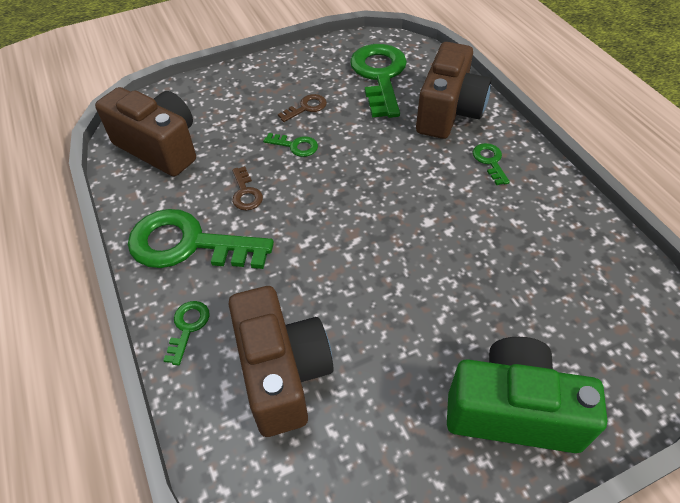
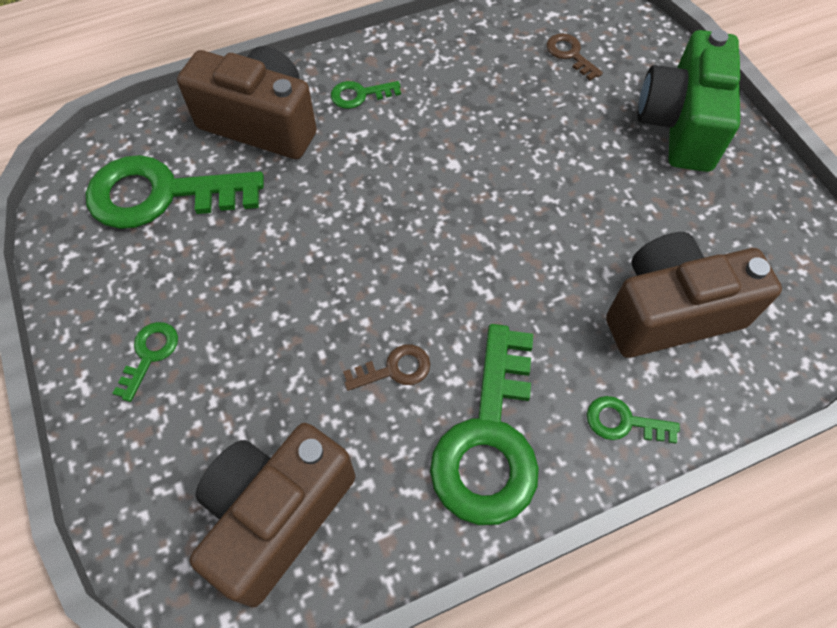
camera: 90 degrees left, 10 degrees up
(295, 146) = (302, 306): green key -> green key (149, 355)
(306, 108) = (216, 293): brown key -> brown key (570, 54)

